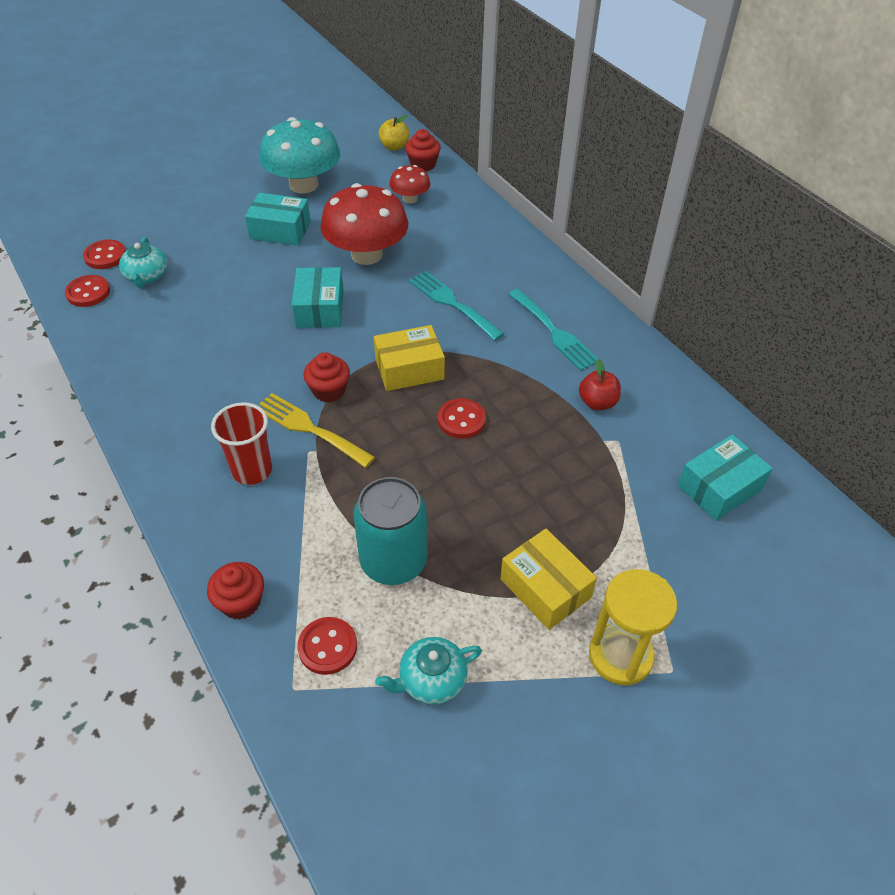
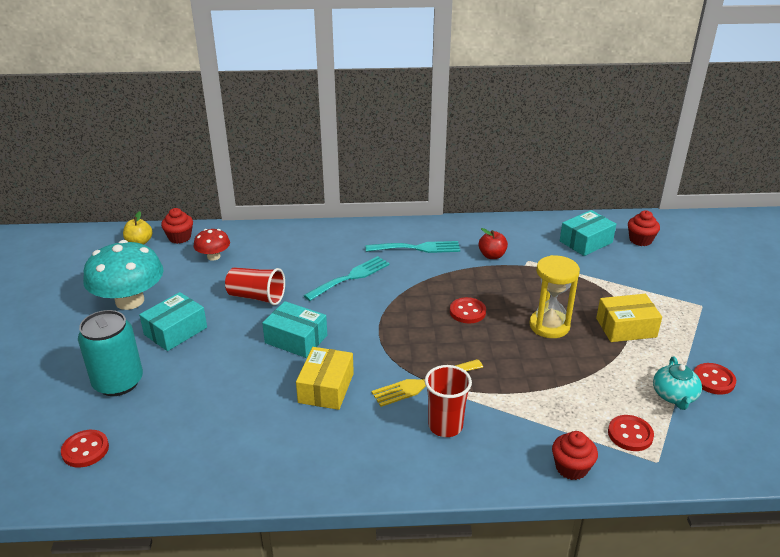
camera: 60 degrees left, 15 degrees down
(88, 292) = (129, 475): red button -> red button (713, 380)
(147, 276) = (149, 428): turquoise teapot -> none
(329, 390) = (391, 362): red cupcake -> red cupcake (640, 240)
(366, 254) = (256, 297): red mushroom -> red cup
(393, 561) = (573, 382): turquoise can -> turquoise can (118, 382)
(409, 369) = (400, 317): yellow box -> yellow box (326, 388)
(452, 303) = (350, 277): turquoise fork -> turquoise fork turned 150 degrees clockwise
(620, 656) = (685, 318): yellow hourglass -> yellow hourglass (549, 326)
(719, 488) = (586, 242): turquoise box -> turquoise box turned 60 degrees clockwise

